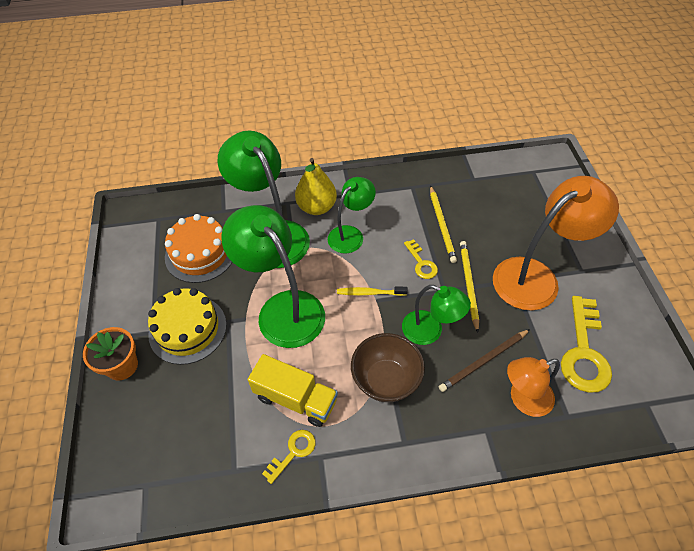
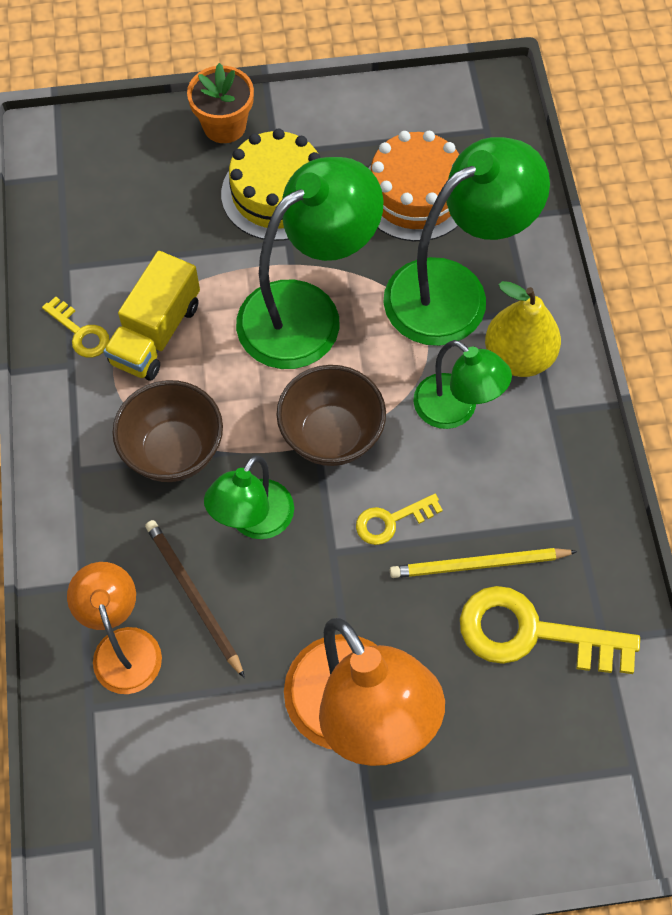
camera: 90 degrees right, 10 degrees up
(370, 293) = (331, 435): yellow toothbrush -> brown bowl
(468, 284) = (343, 594): yellow pencil -> none
(584, 352) = (197, 764): yellow key -> yellow key (531, 633)

